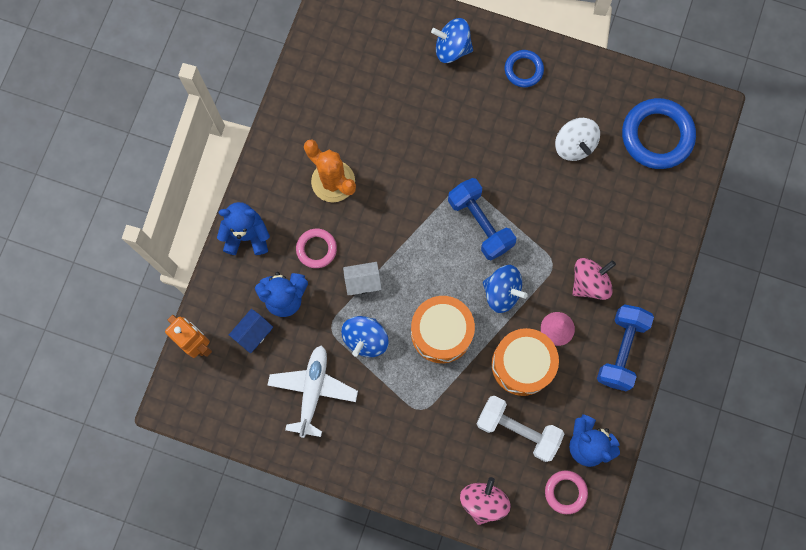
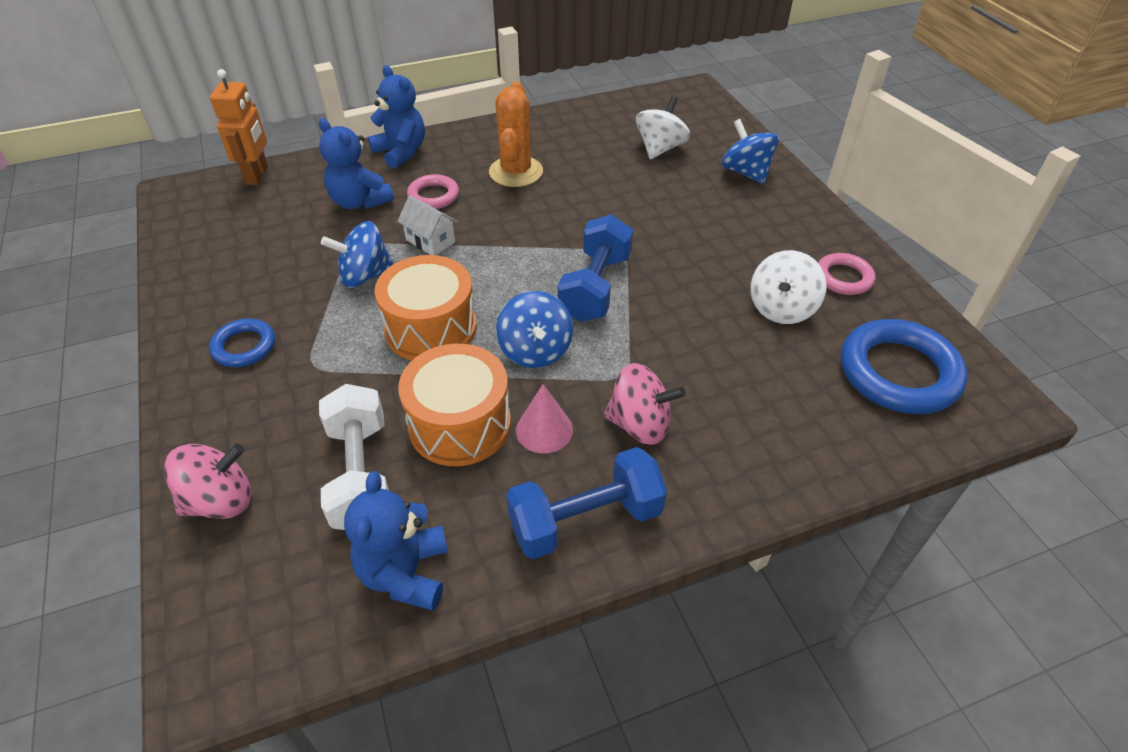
camera: 50 degrees right, 30 degrees down
(253, 333) = (299, 202): blue house -> none
(313, 390) = (267, 270): white plane -> none
(384, 74) = (660, 148): none -> white spinning top
(523, 70) = (799, 226): blue ring -> blue ring (244, 347)
(565, 492) = (302, 594): pink ring -> pink ring (843, 278)

